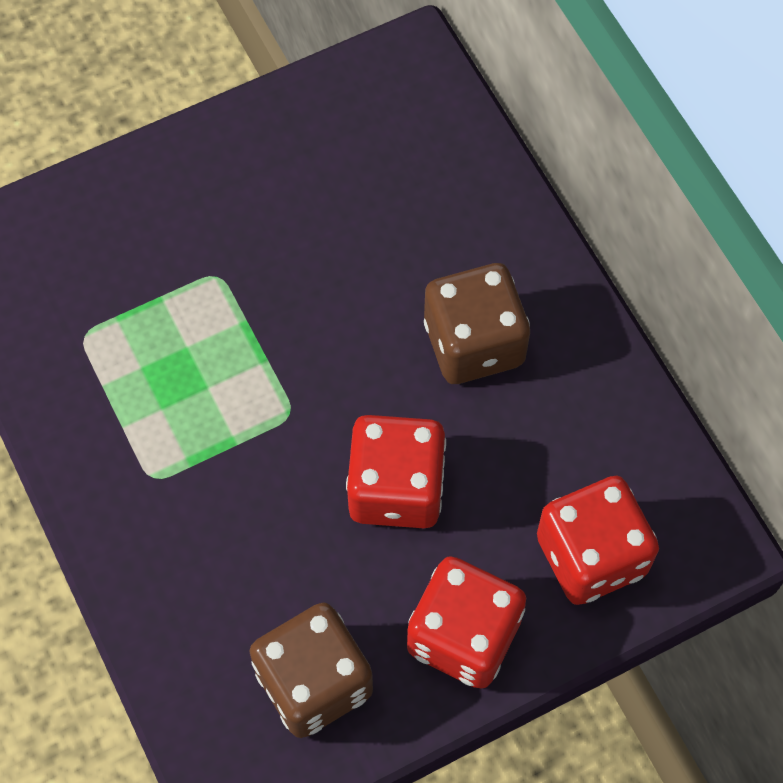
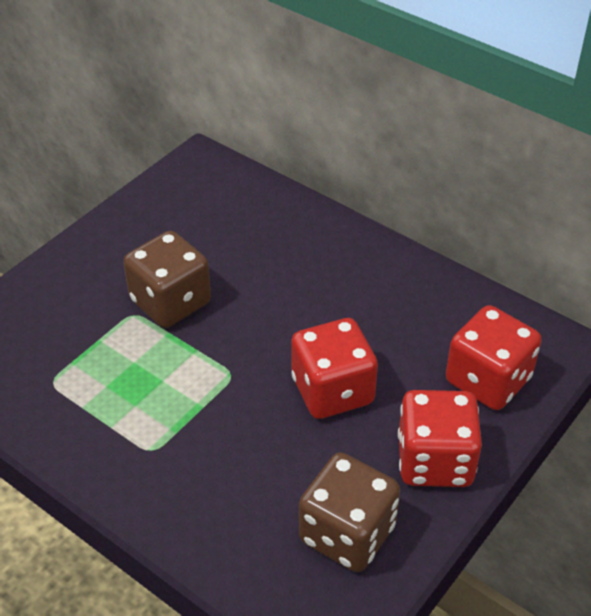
camera: 25 degrees left, 20 degrees down
(474, 343) = (333, 291): brown dice -> brown dice (170, 302)

